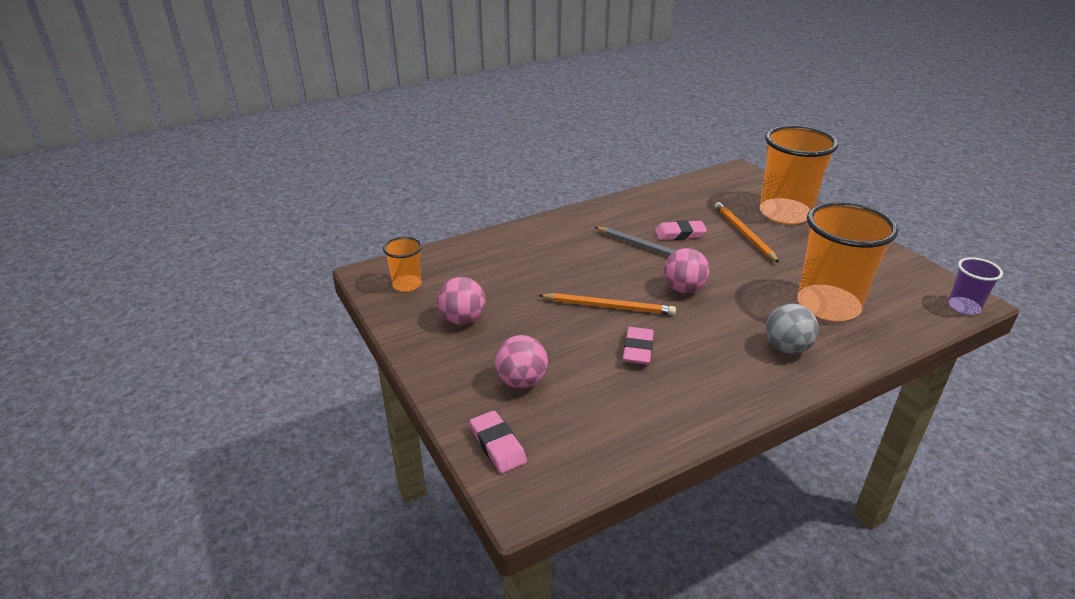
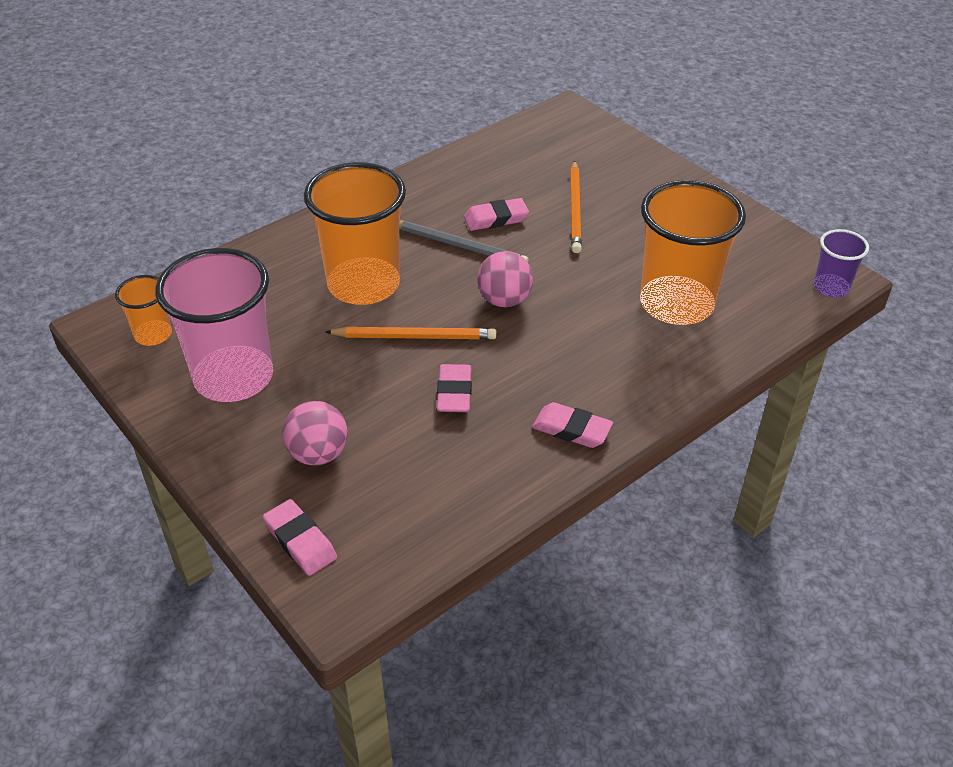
camera: 10 degrees left, 10 degrees up
(462, 319) = (234, 377): pink ball -> pink cup
(736, 388) = (572, 429): none -> pink eraser
(743, 233) = (575, 209): orange pencil -> orange pencil turned 150 degrees counterclockwise
(785, 213) = (625, 173): orange cup -> orange cup (363, 284)
(786, 348) = (628, 368): grey ball -> none

